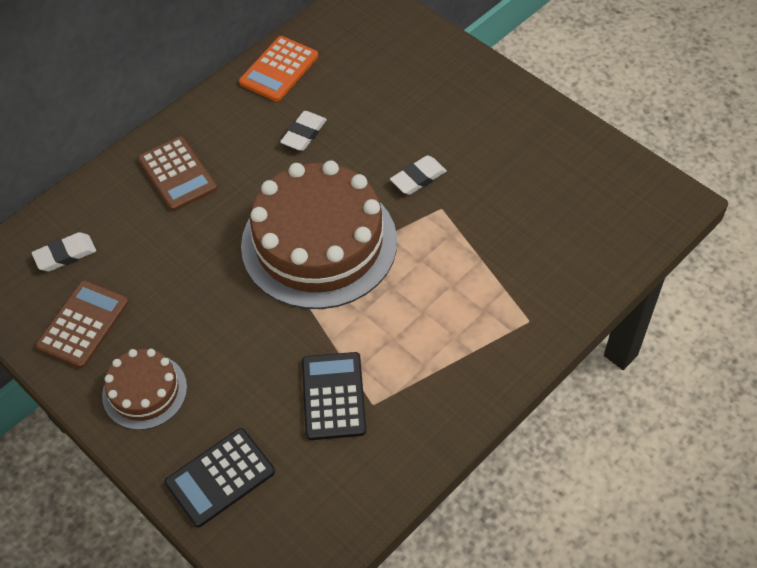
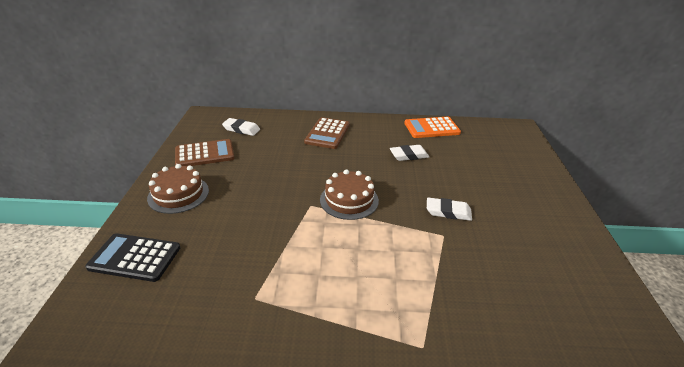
camera: 45 degrees right, 20 degrees down
(319, 243) = (349, 200): brown cake -> brown cake, size x0.50
(333, 396) = (243, 273): black calculator -> none

